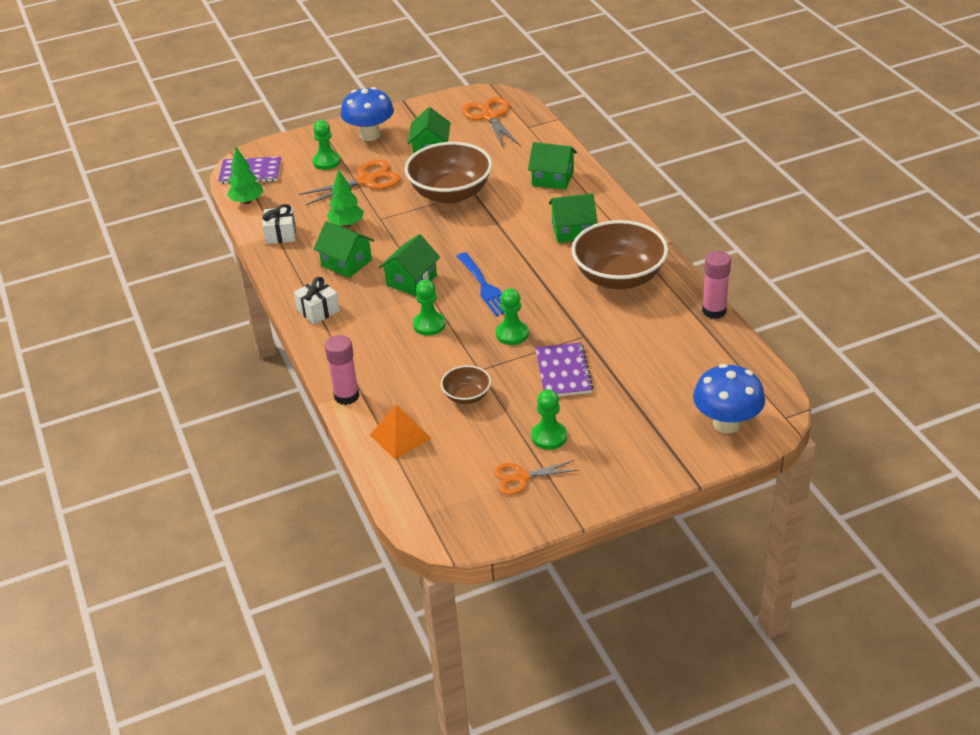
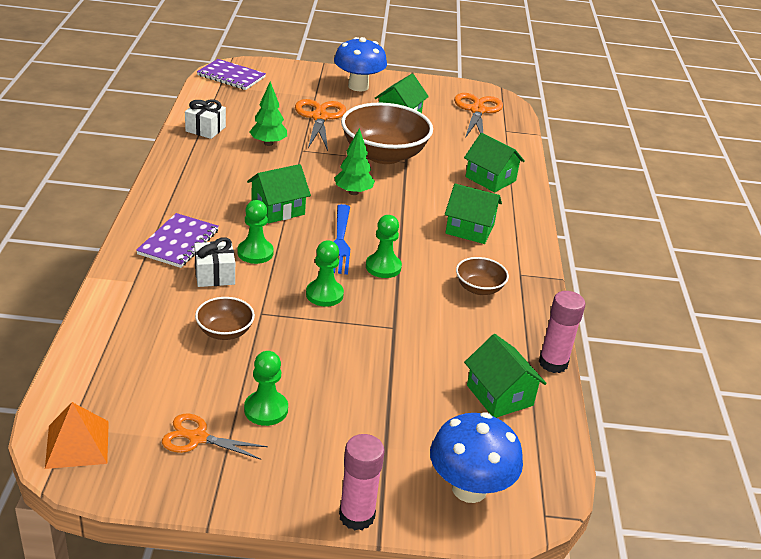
camera: 20 degrees right, 5 degrees down
(247, 201) = (205, 95): green tree -> green tree (353, 192)
(318, 310) = (171, 199): white gift -> white gift (214, 275)
(326, 162) = (301, 92): green pawn -> green pawn (383, 267)
(346, 263) = (236, 172): green house -> green house (499, 395)
(346, 396) = (116, 281): pink glue stick -> pink glue stick (356, 516)
(366, 181) = (319, 117): orange scissors -> orange scissors turned 90 degrees counterclockwise
(400, 436) = (125, 340): orange pyramid -> orange pyramid (77, 444)
(563, 372) = (341, 352): purple notebook -> purple notebook (178, 242)
(619, 277) = (479, 288): brown bowl -> brown bowl, size x0.48

